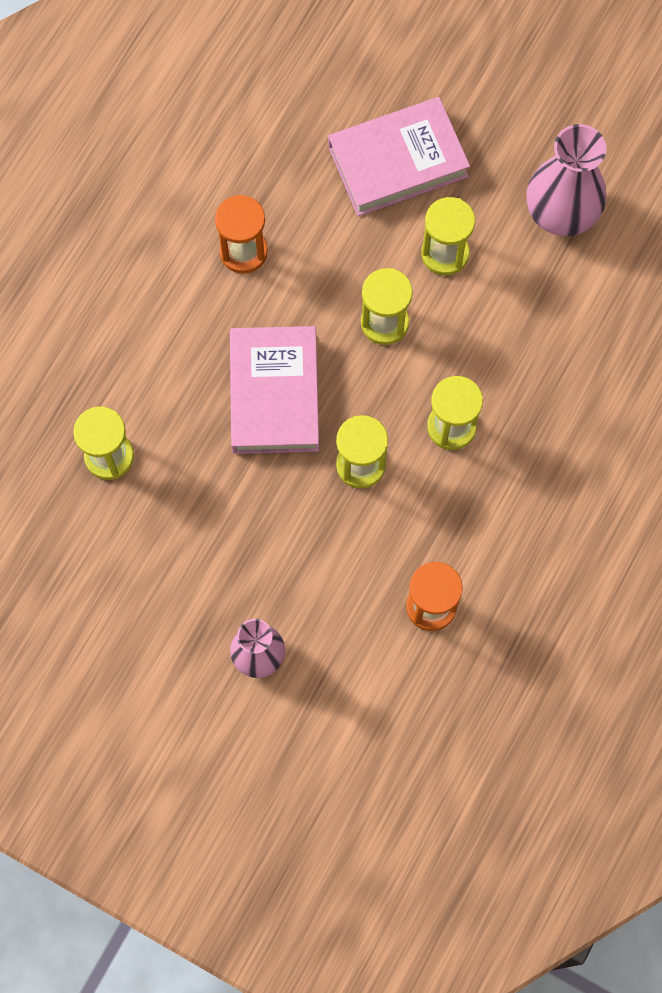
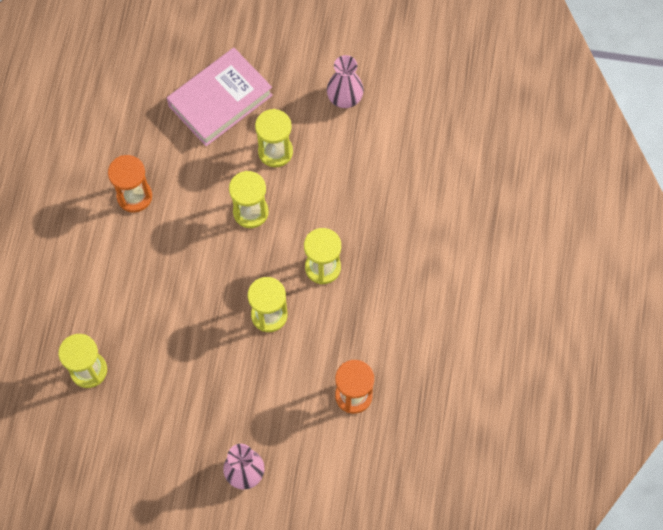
camera: 20 degrees left, 5 degrees down
(274, 394) = (191, 287): pink book -> none
(561, 212) = (344, 98): pink vase -> pink vase, size x0.65

